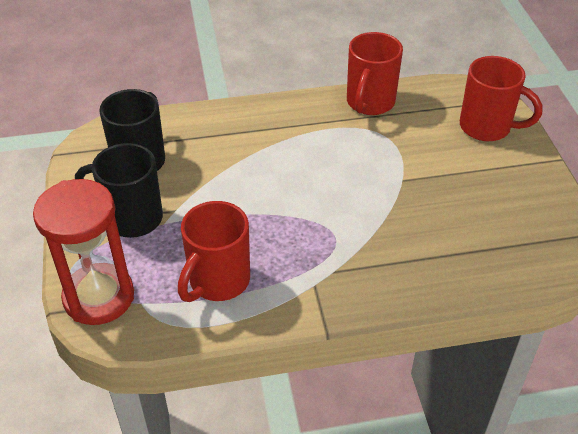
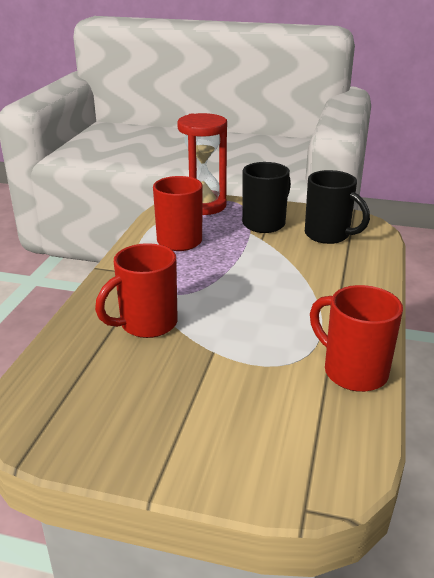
camera: 115 degrees right, 15 degrees down
(487, 127) = (254, 453): red mug -> red mug (146, 324)

